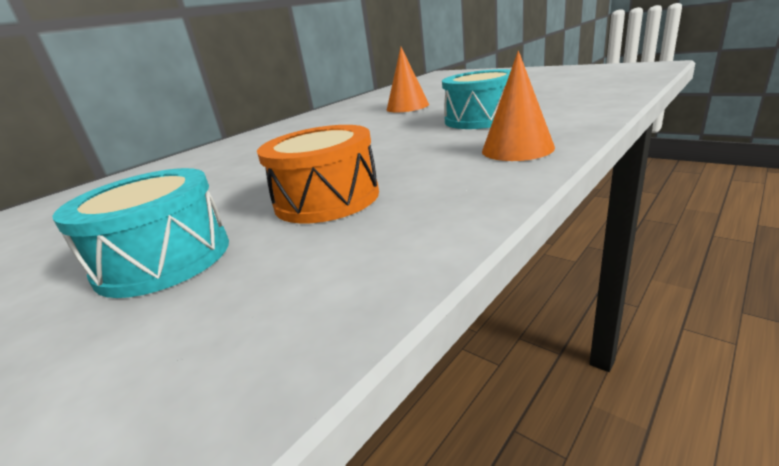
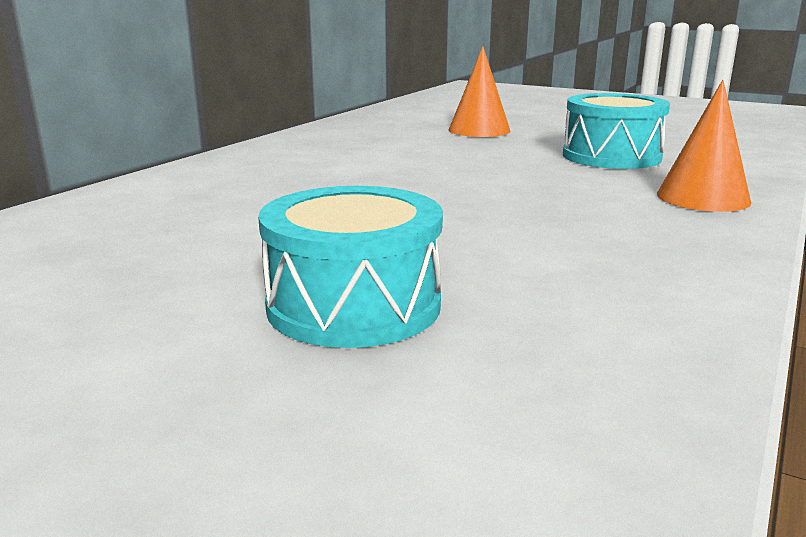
camera: 15 degrees left, 5 degrees down
(327, 199) = (507, 242): orange drum -> none

